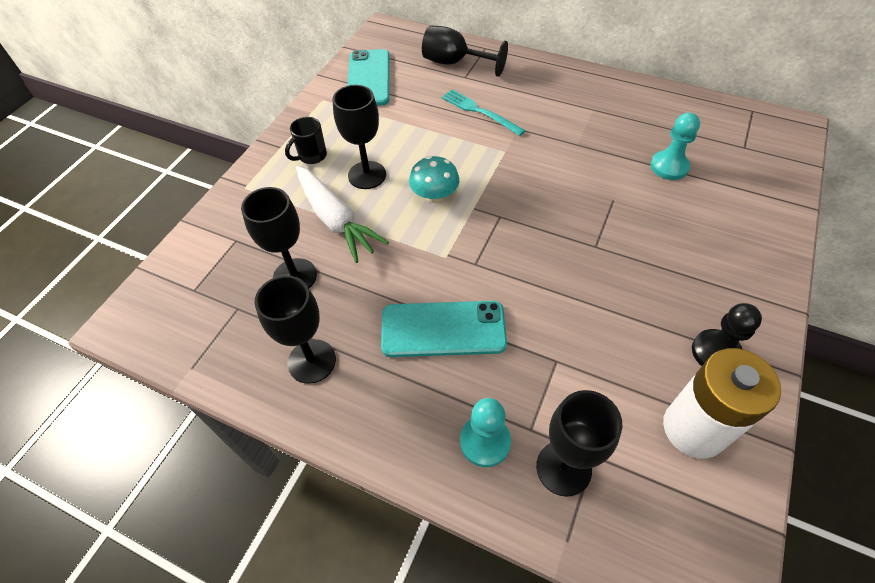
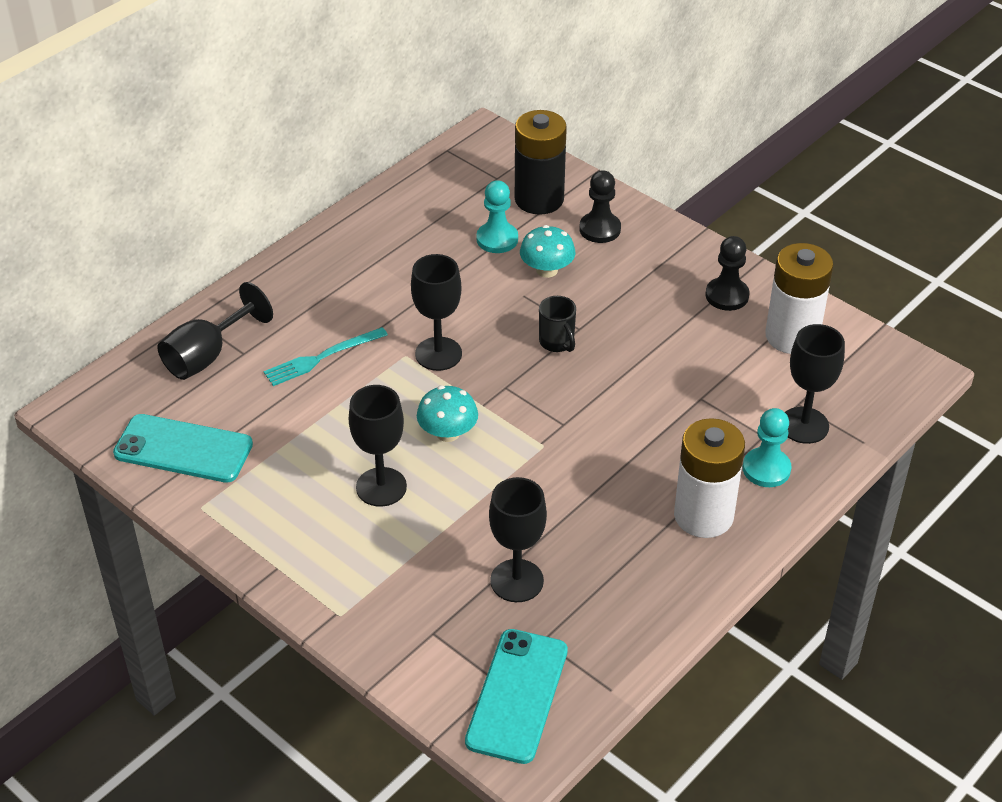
camera: 75 degrees left, 10 degrees down
(311, 156) = (315, 536): black mug -> black mug (557, 342)
(312, 361) = (638, 581): black goblet -> black goblet (438, 354)
(336, 220) = (444, 529): white carrot -> none
(404, 396) = (703, 515): none -> white battery
(443, 329) = (637, 469): turquoise phone -> turquoise phone (517, 696)
(654, 207) = (547, 270): none -> turquoise mushroom
(735, 229) = (600, 229): none -> black pawn
(740, 179) = (539, 199): none -> black battery

